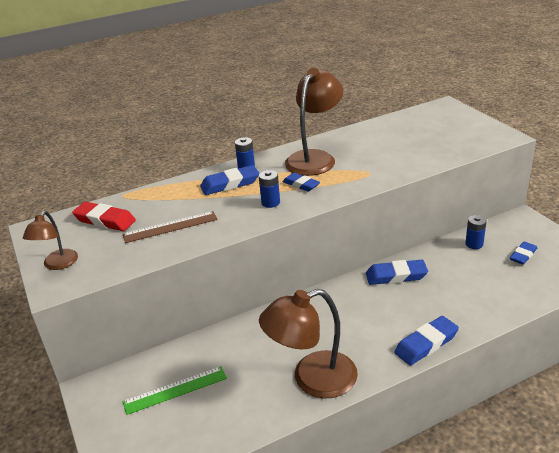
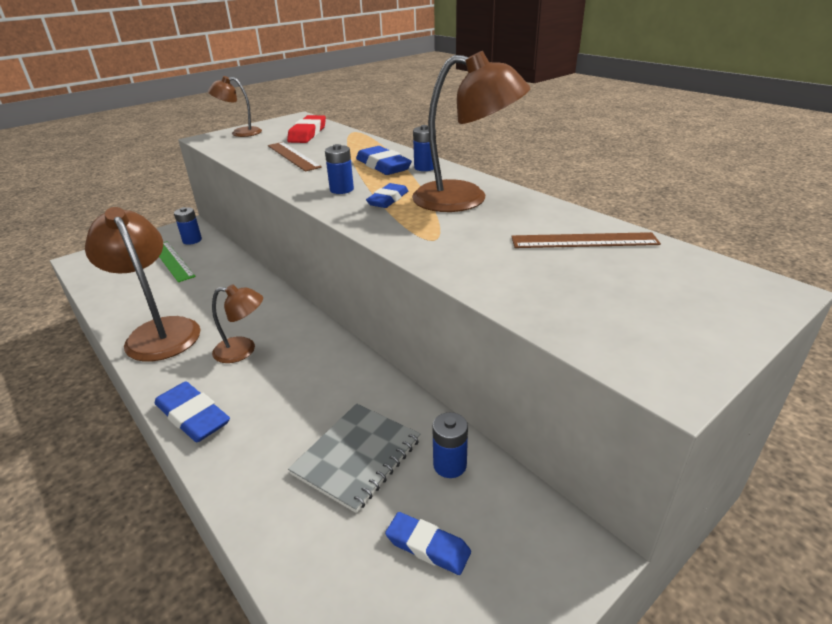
camera: 75 degrees right, 0 degrees up
(132, 379) = (192, 240): none -> blue battery
(355, 325) = (243, 350): none -> brown lamp
(387, 133) = (584, 241): none -> brown ruler
(396, 276) = (345, 376): blue eraser -> none
(467, 274) = (357, 457): none -> grey notebook

